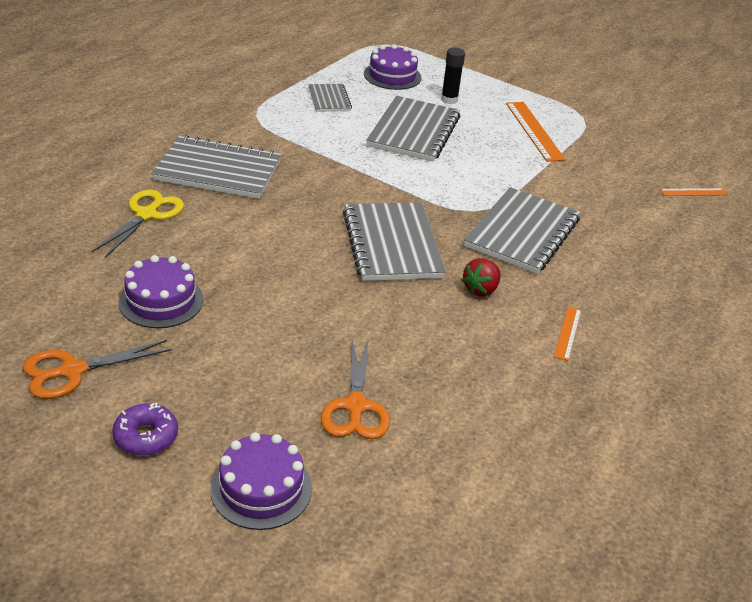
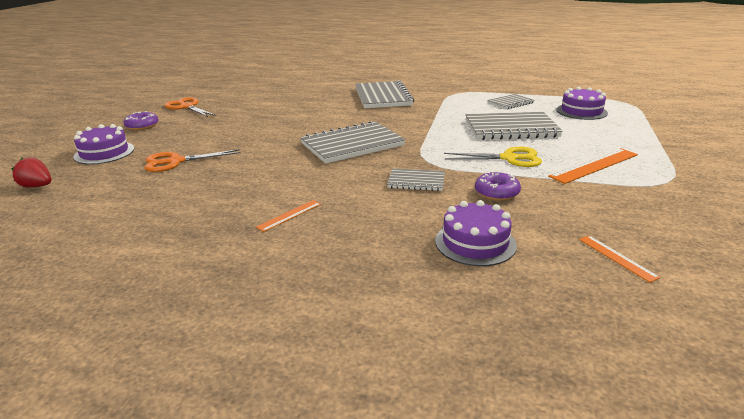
camera: 75 degrees right, 10 degrees down
(147, 215) = (323, 94): yellow scissors -> yellow scissors (509, 158)
(161, 301) = (250, 109): purple cake -> purple cake (475, 243)
(449, 100) = (583, 131): black glue stick -> none
(481, 289) = (322, 177): red strawberry -> red strawberry (37, 186)
(522, 233) = (416, 181): grey notebook -> grey notebook, size x0.53
(567, 333) = (289, 215): orange ruler -> orange ruler turned 45 degrees counterclockwise
(568, 199) = (496, 193): none -> purple donut

